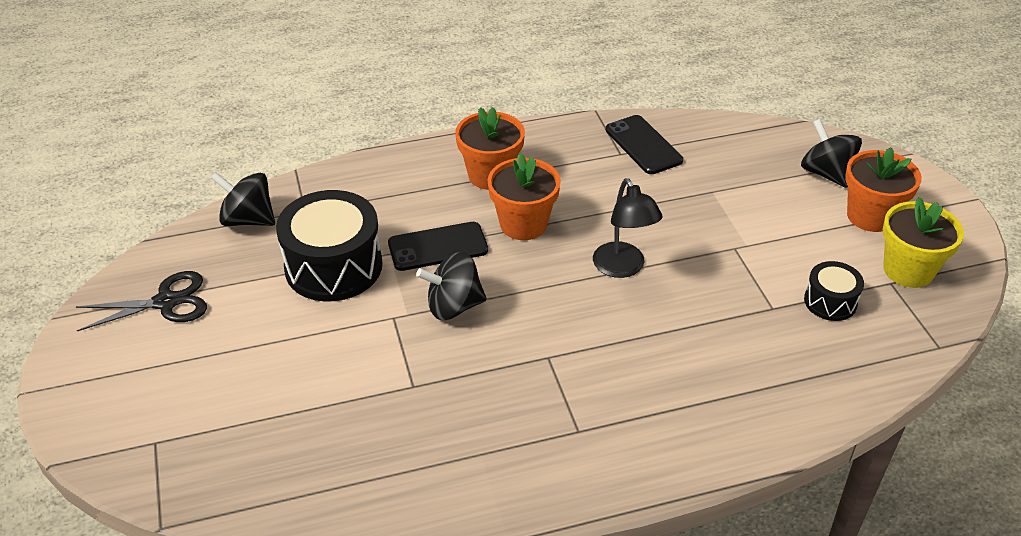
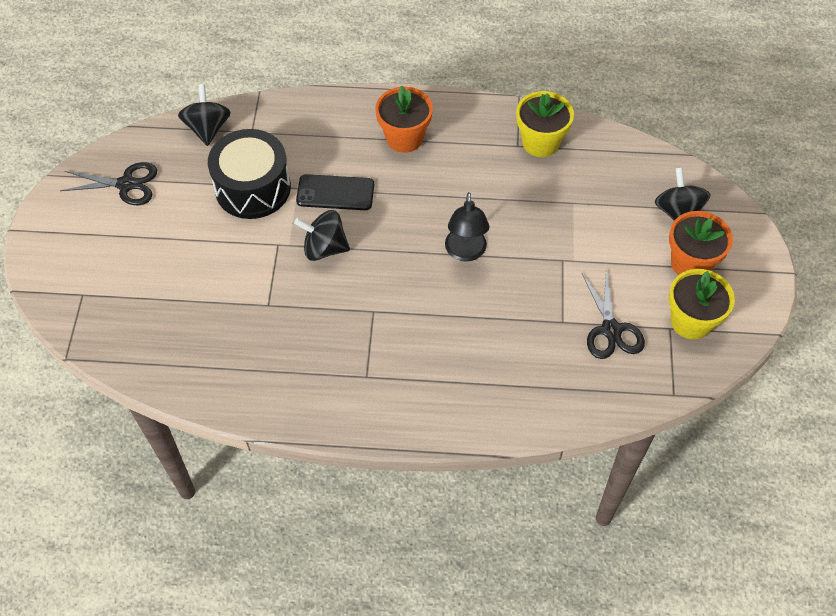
camera: 20 degrees right, 15 degrees up
(248, 219) = (208, 128): black spinning top -> black spinning top turned 45 degrees clockwise
(523, 224) = (408, 191): orange flower pot -> none
(643, 145) = (540, 142): black phone -> yellow flower pot
(830, 302) = (611, 330): black drum -> black scissors

